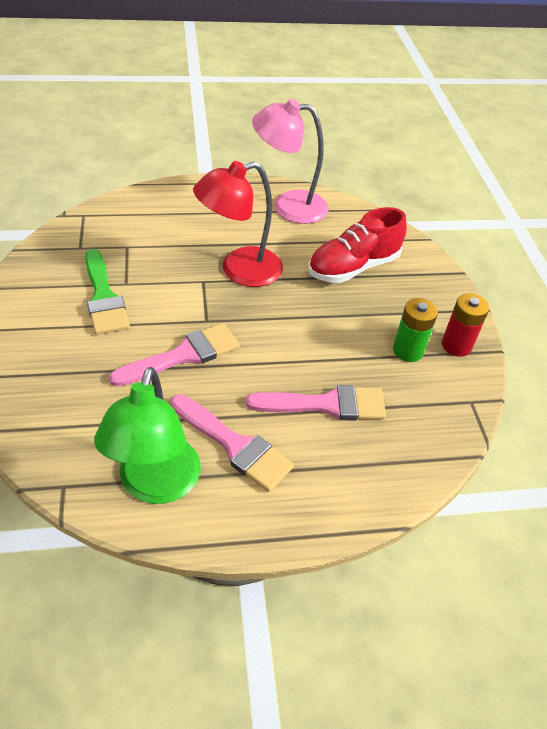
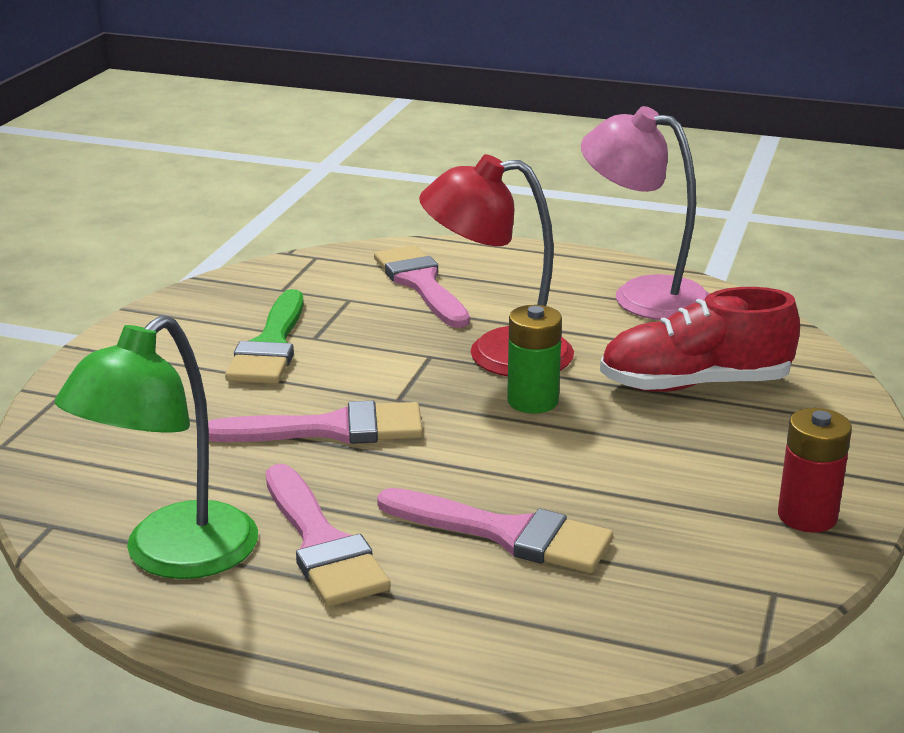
camera: 30 degrees right, 20 degrees down
(162, 224) = (421, 284): none -> pink brush
(408, 350) = (707, 503): green battery -> green battery (532, 401)

